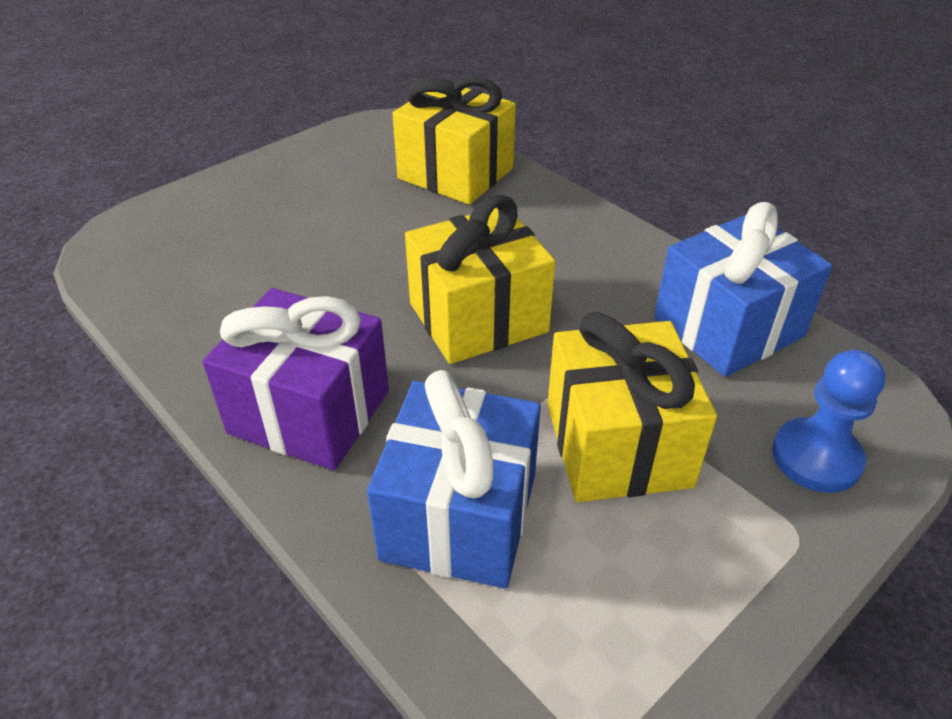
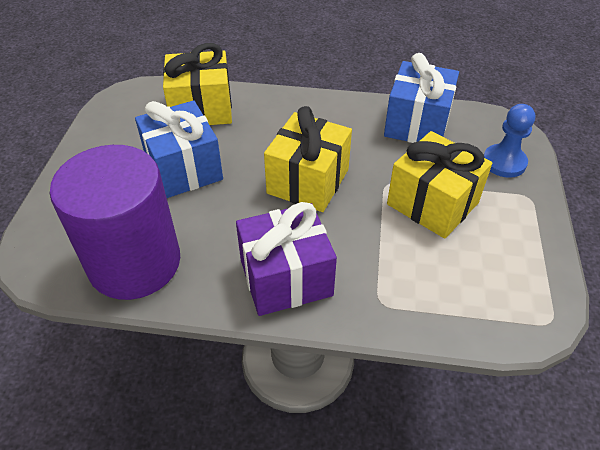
camera: 40 degrees left, 5 degrees up
(186, 295) = (134, 262): none -> purple cylinder
(459, 516) = (408, 276): blue gift -> blue gift (184, 168)

